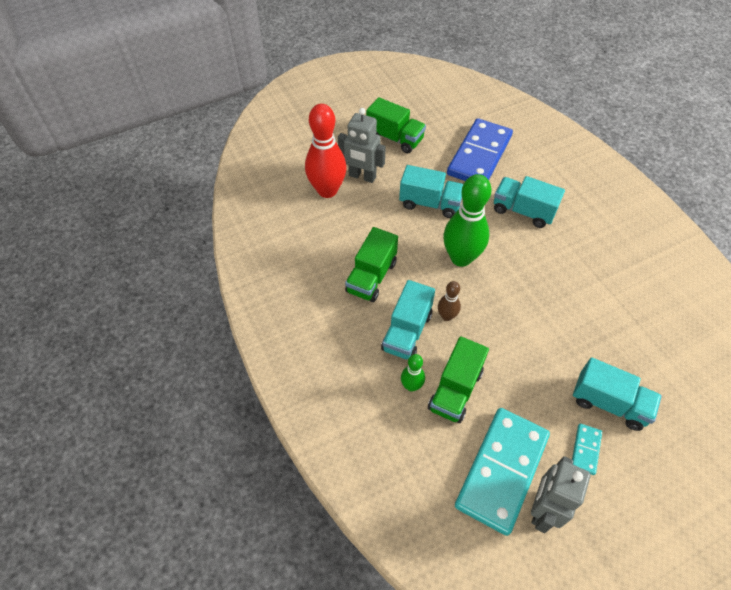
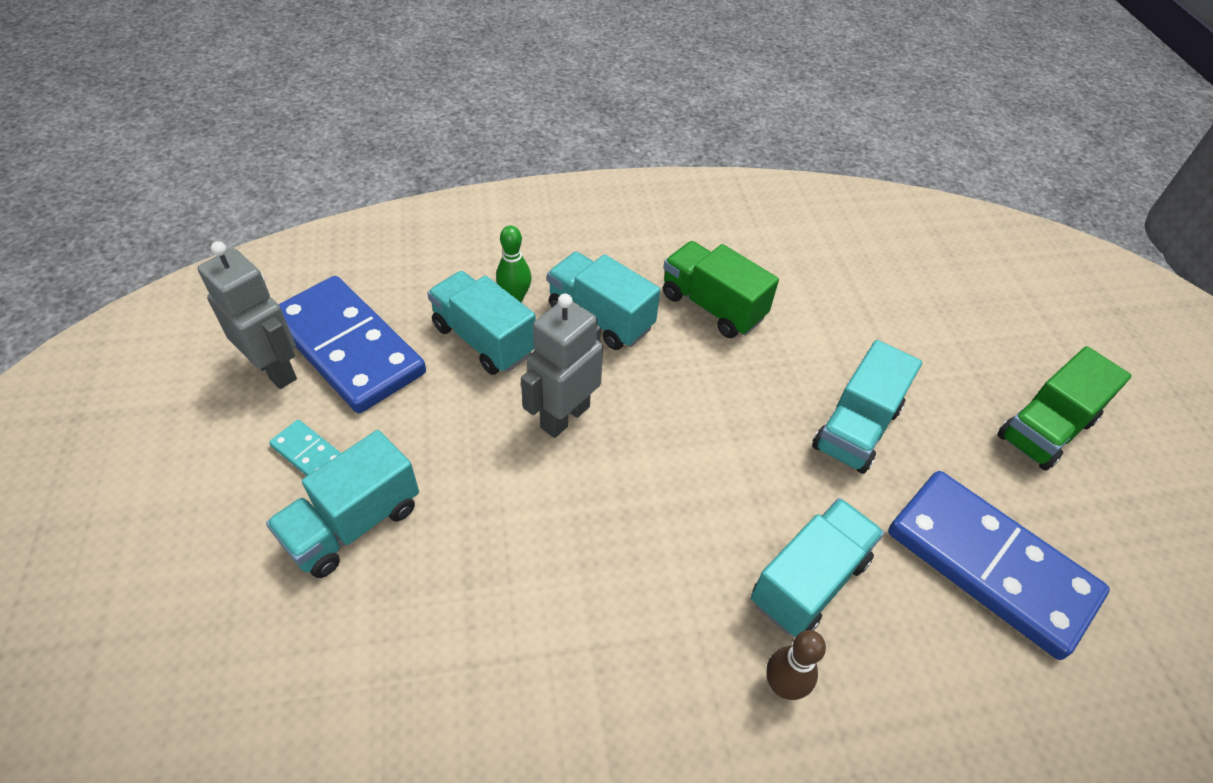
camera: 105 degrees right, 5 degrees down
(327, 190) = (907, 300): red bowling pin -> none
(362, 176) = (937, 352): grey robot -> grey robot (564, 416)
(447, 316) = (607, 371): brown bowling pin -> brown bowling pin (783, 685)
(455, 390) = (484, 340): green truck -> turquoise truck
(461, 258) = (716, 430): green bowling pin -> none
(501, 470) = (349, 347): turquoise domino -> blue domino

